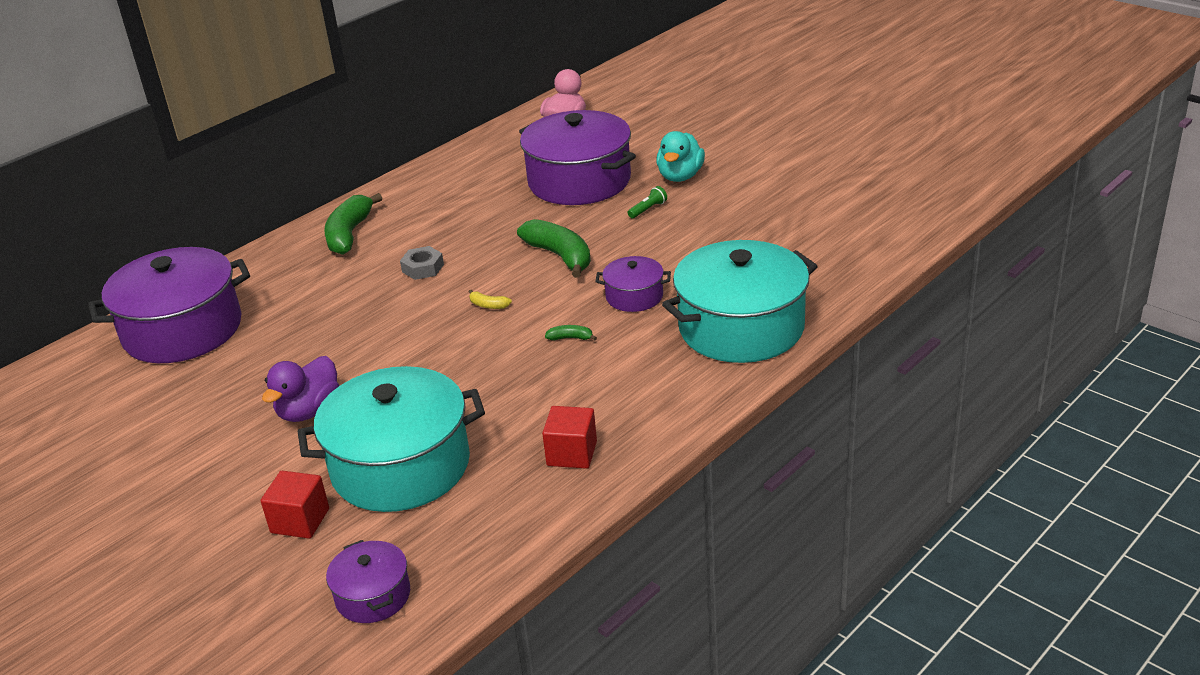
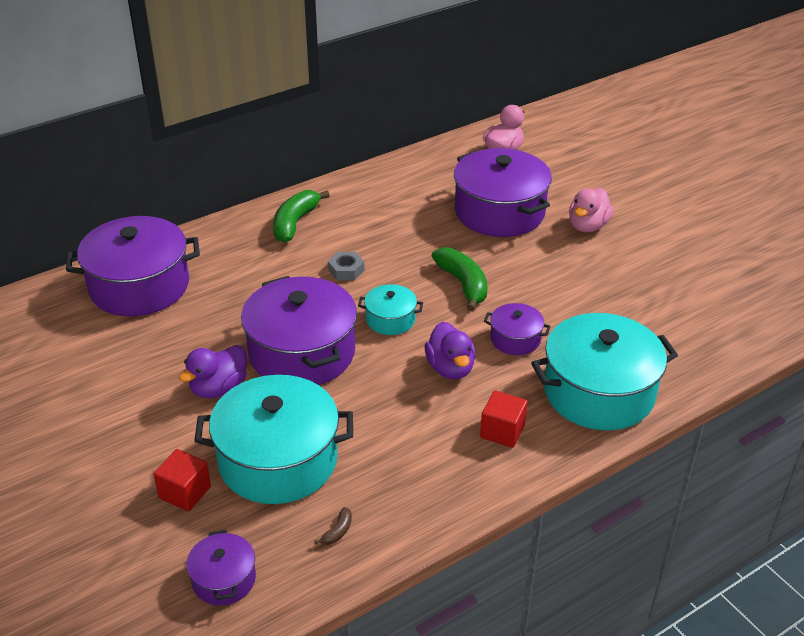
camera: 10 degrees right, 5 degrees up
(396, 357) = (302, 352): none -> purple pot
(488, 305) = (390, 319): yellow banana -> turquoise pot
(491, 520) = (337, 531): none -> brown banana
(570, 338) = (450, 368): green banana -> purple duck
(572, 453) = (421, 483): red cube -> red cube (502, 431)
(648, 209) = (550, 253): green flashlight -> none
(680, 176) = (587, 226): turquoise duck -> pink duck

